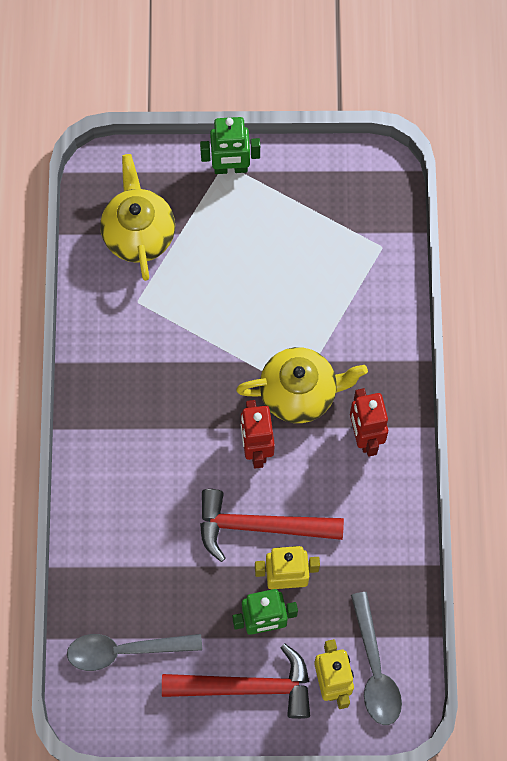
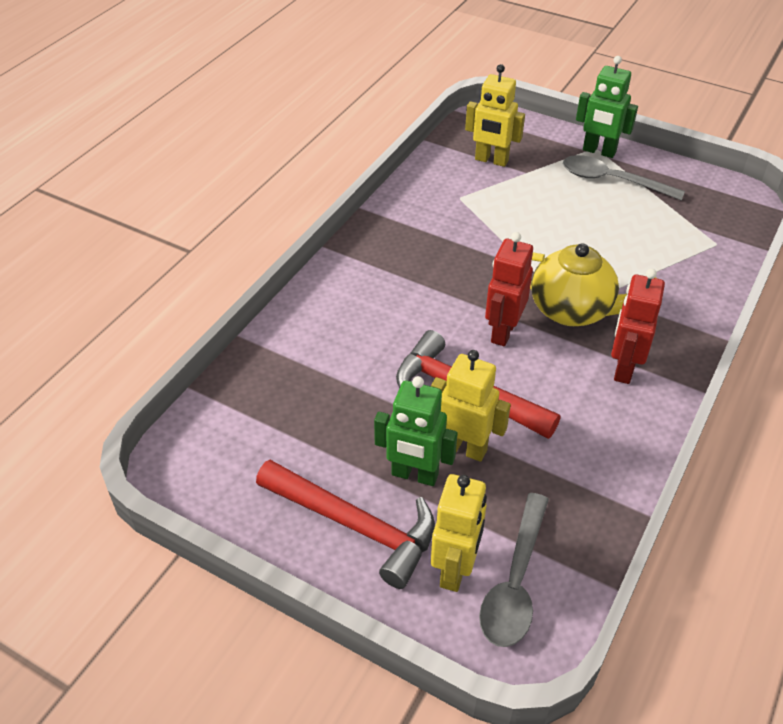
camera: 30 degrees right, 25 degrees down
(124, 650) = (252, 430): grey spoon -> grey spoon (611, 180)
(139, 233) = (491, 160): yellow teapot -> yellow robot

